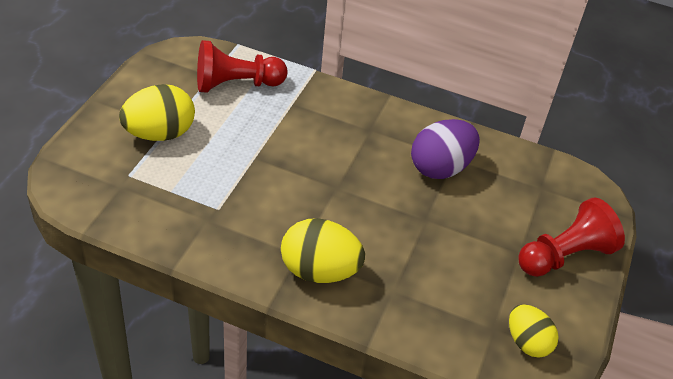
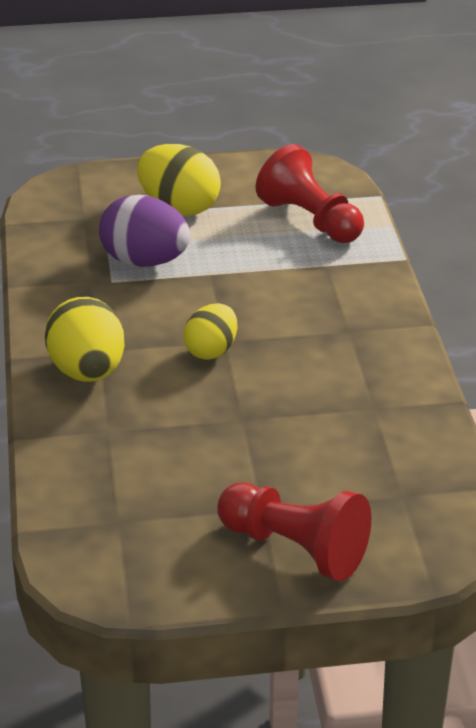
camera: 65 degrees right, 10 degrees down
(440, 168) = (342, 402): purple egg -> purple egg (145, 262)
(527, 342) = (119, 554): yellow egg -> yellow egg (211, 351)

